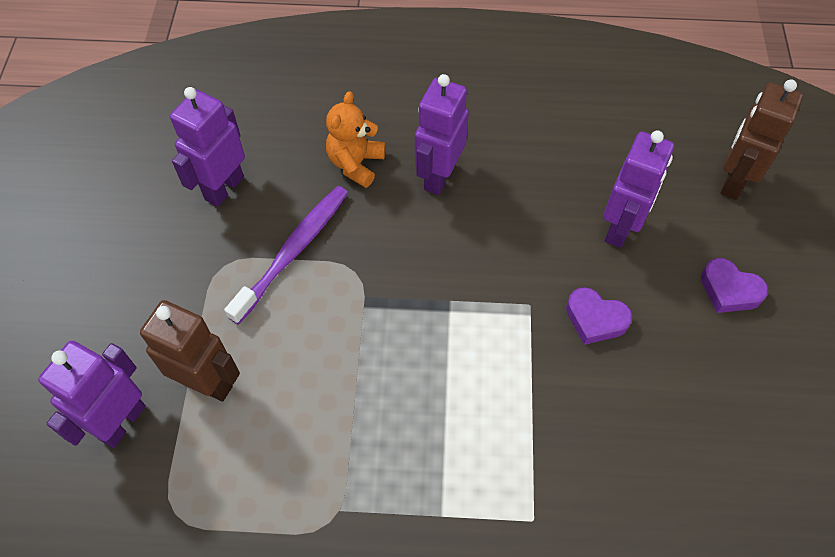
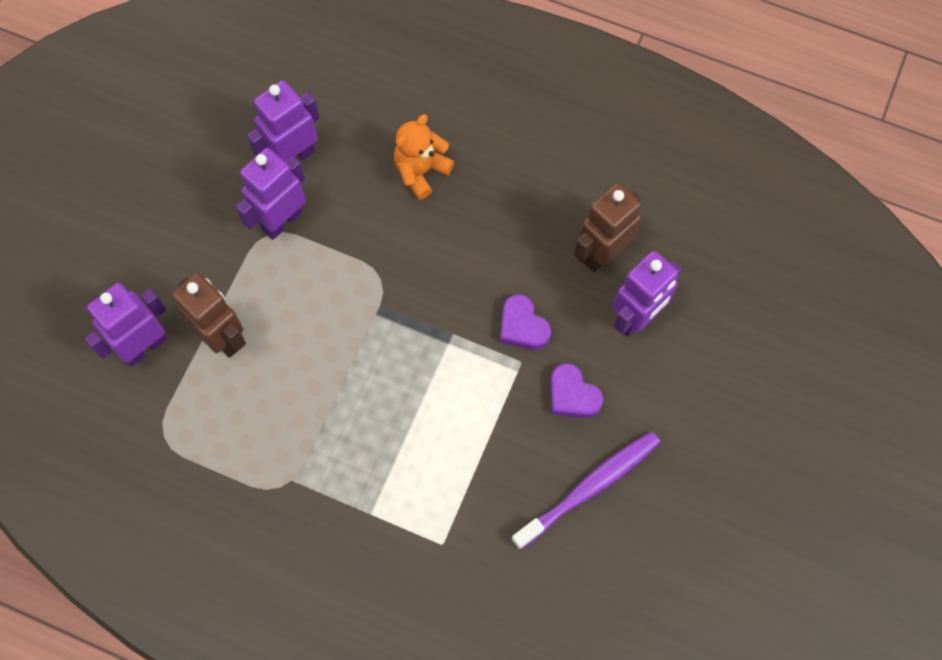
camera: 20 degrees right, 10 degrees up
(293, 251) = (334, 241): purple toothbrush -> purple toothbrush (590, 488)
(439, 176) = (492, 209): purple robot -> purple robot (282, 220)
(729, 290) = (707, 411): purple heart -> purple heart (522, 326)
(733, 181) = (768, 307): brown robot -> brown robot (602, 253)

